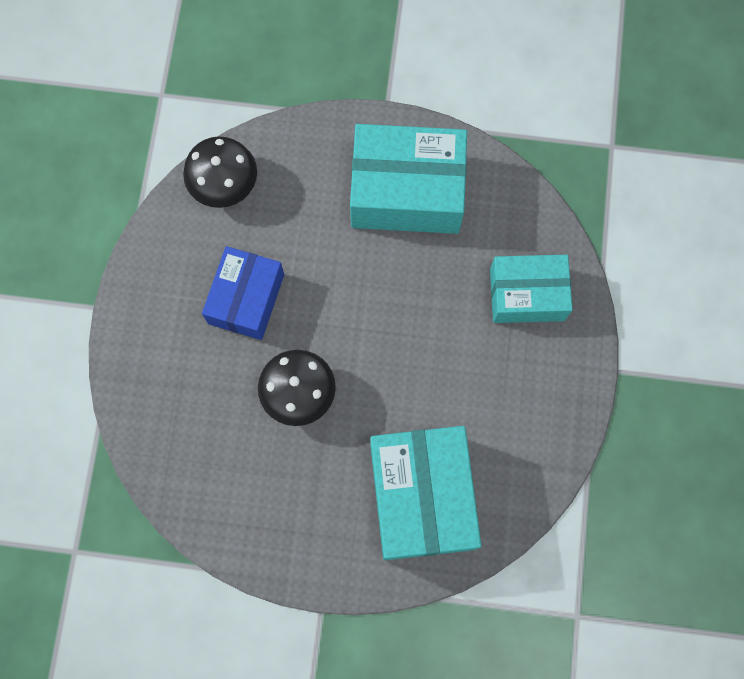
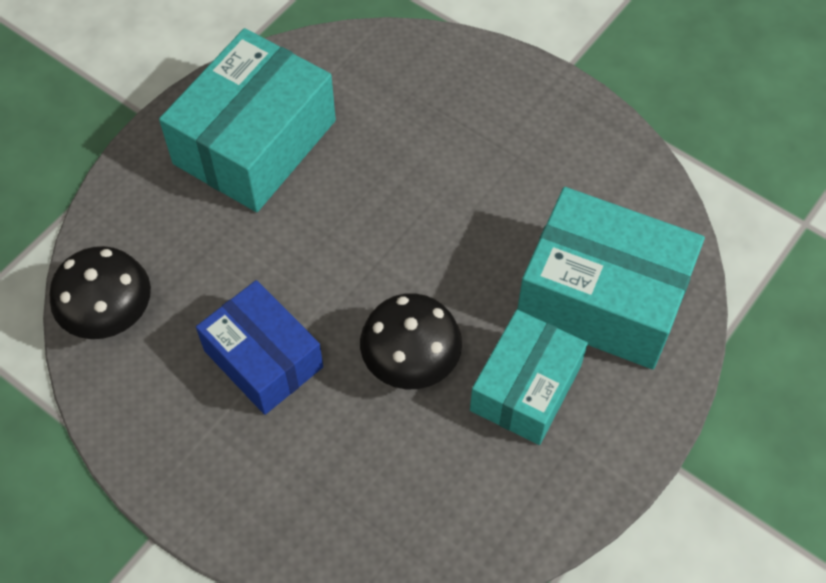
camera: 60 degrees left, 15 degrees down
(527, 295) = (443, 95): turquoise box -> turquoise box (526, 388)

